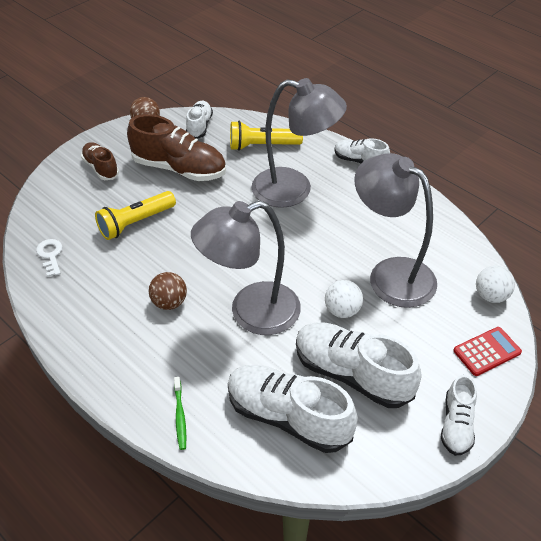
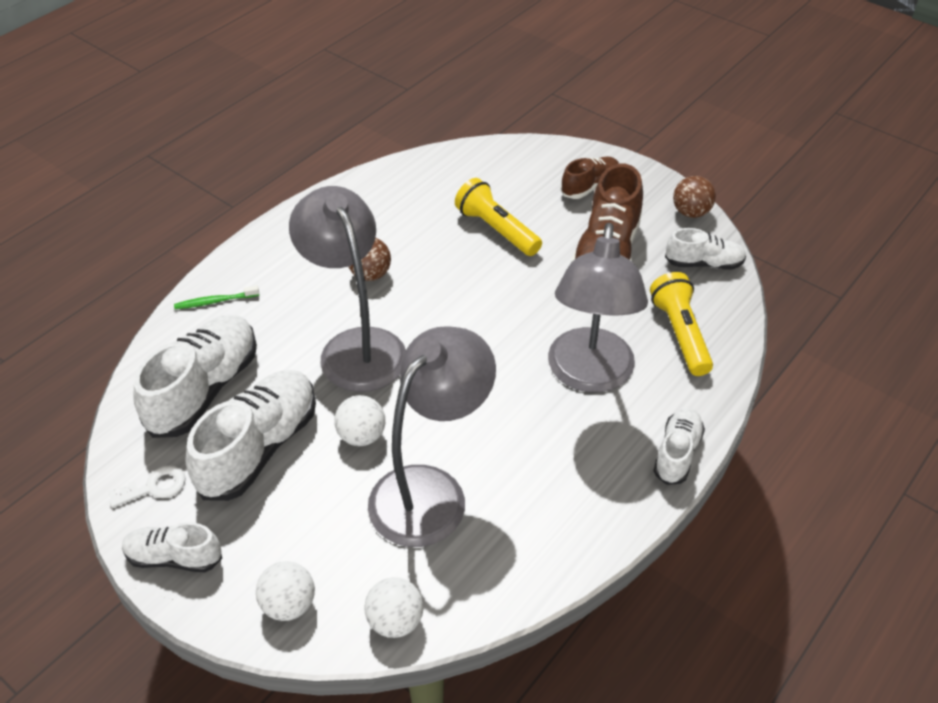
camera: 85 degrees right, 0 degrees up
(50, 255) = (435, 174): white key -> white key (154, 487)
(487, 351) = (289, 604): red calculator -> white ball

